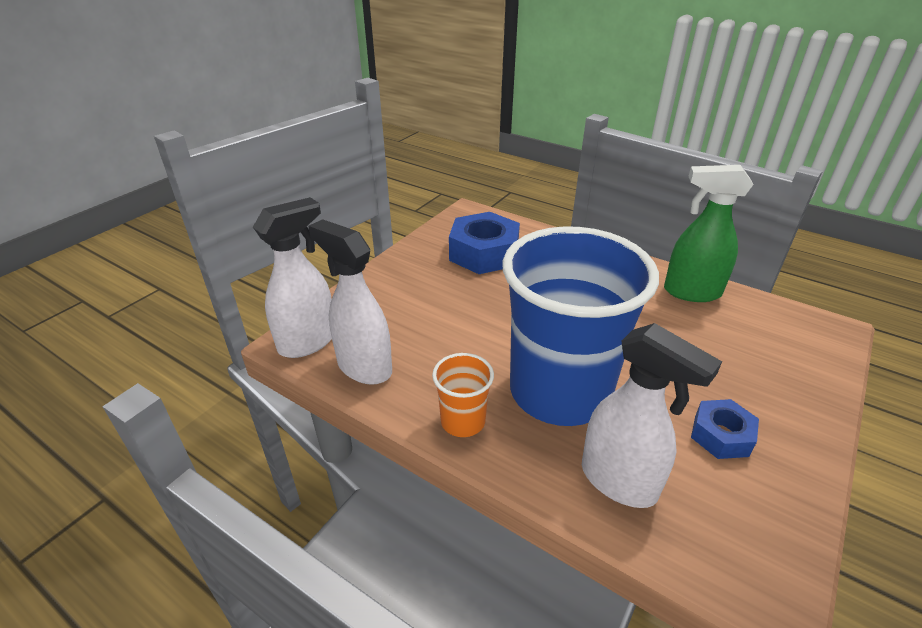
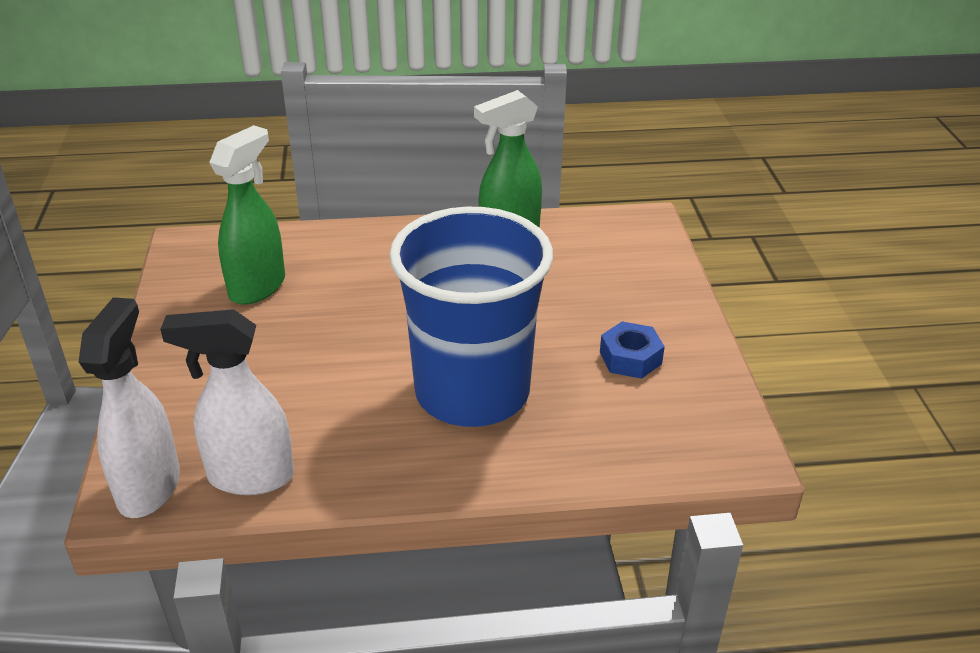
camera: 40 degrees left, 0 degrees up
(463, 421) = (409, 468): orange cup -> none
(484, 253) = (258, 287): blue nut -> green spray bottle
(619, 482) = (585, 439): white spray bottle -> none

